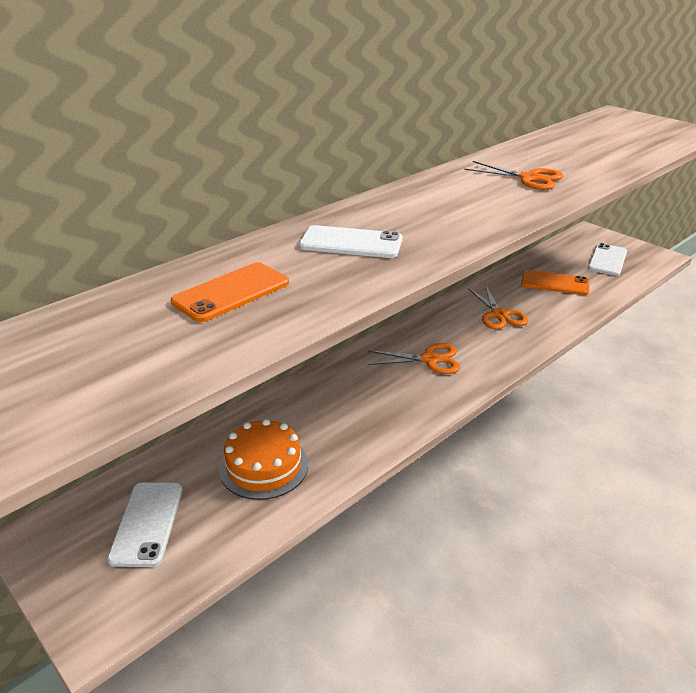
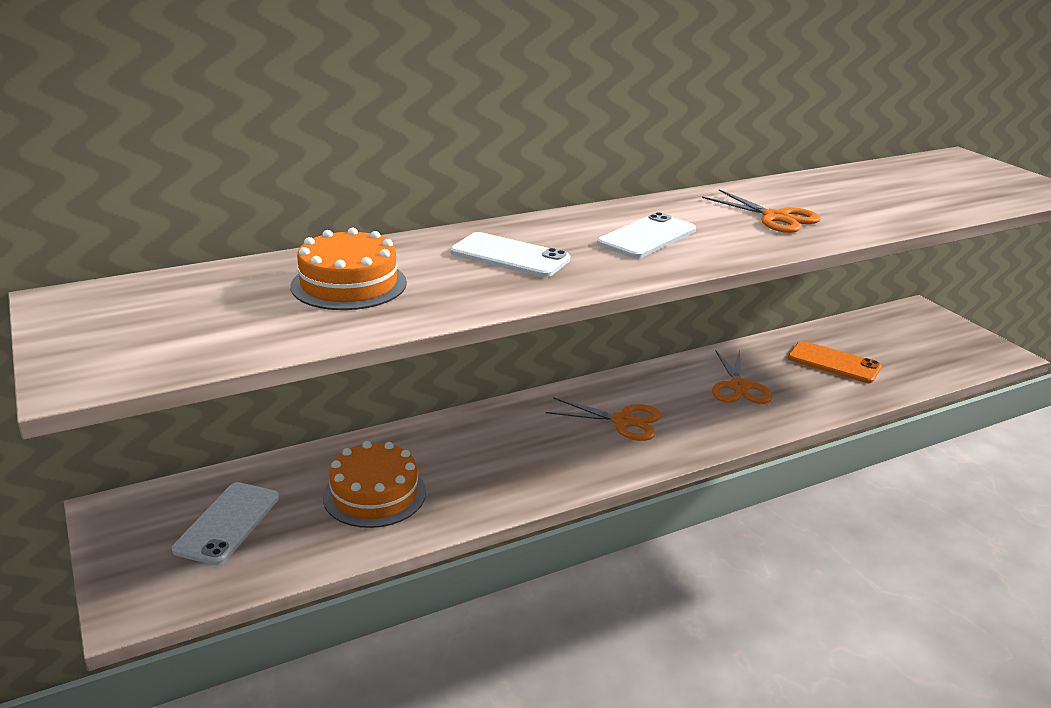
camera: 15 degrees right, 5 degrees down
(231, 292) = (349, 284): orange phone -> orange cake
(607, 260) = (923, 347): white phone -> white phone (647, 237)

